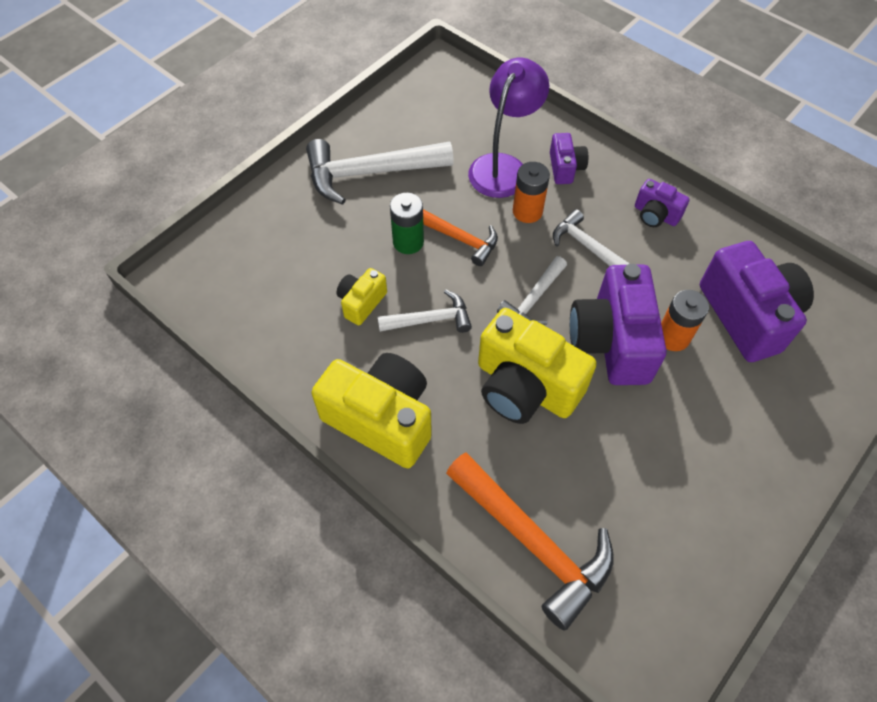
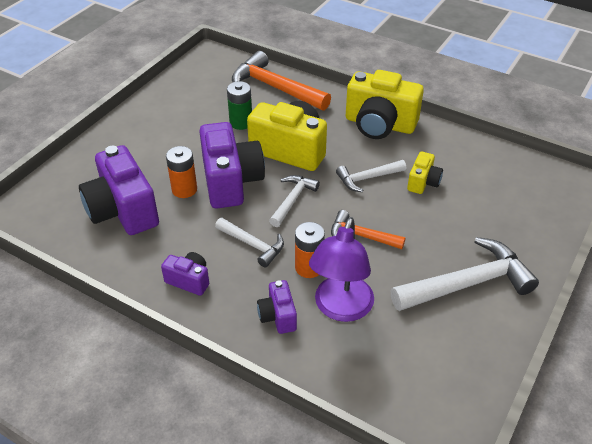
camera: 170 degrees right, 15 degrees down
(408, 242) = (406, 228): green battery -> green battery (241, 122)

